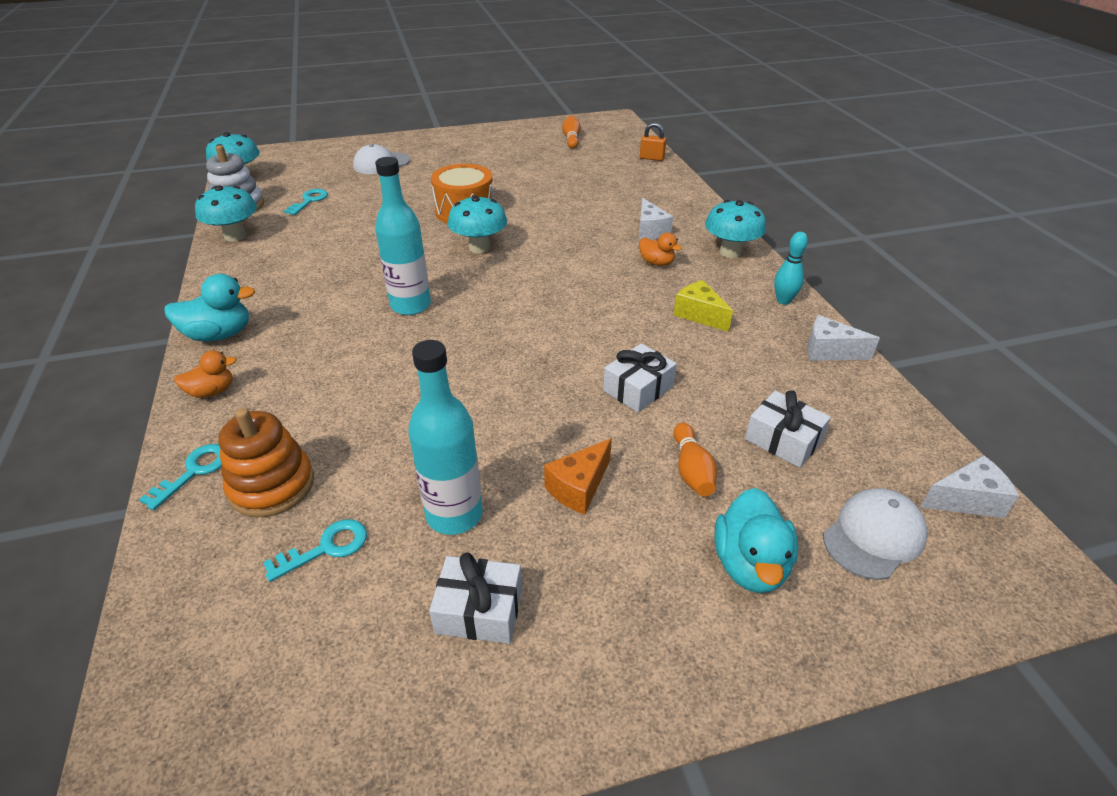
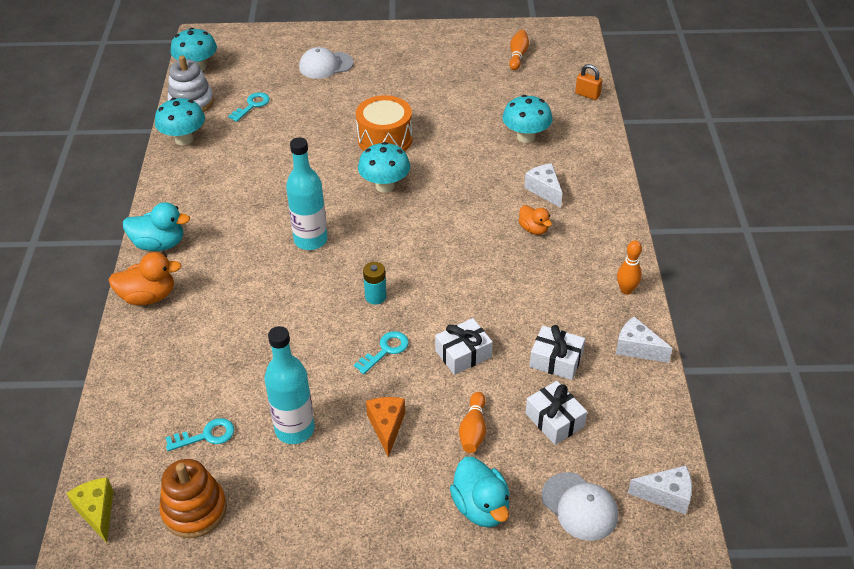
camera: 15 degrees right, 5 degrees up
(194, 472) = (129, 361): turquoise key -> turquoise key (385, 350)
(212, 391) = (148, 296): orange duck -> orange duck, size x1.61
(272, 485) = (179, 382): orange stacking toy -> orange stacking toy (194, 510)
(479, 610) = (292, 498): white gift -> white gift (556, 360)
(508, 348) = (375, 297): none -> turquoise battery
(579, 487) = (386, 427): orange cheese -> orange cheese turned 120 degrees clockwise
(650, 231) = (544, 190): white cheese -> white cheese turned 150 degrees clockwise
(699, 315) = (545, 292): yellow cheese -> yellow cheese (97, 512)
(730, 252) = (606, 228): turquoise mushroom -> turquoise mushroom (525, 137)
(750, 564) = (481, 507): turquoise duck -> turquoise duck turned 45 degrees counterclockwise
(783, 301) = (626, 290): turquoise bowling pin -> orange bowling pin
(873, 536) = (579, 506): white cap -> white cap turned 75 degrees clockwise

